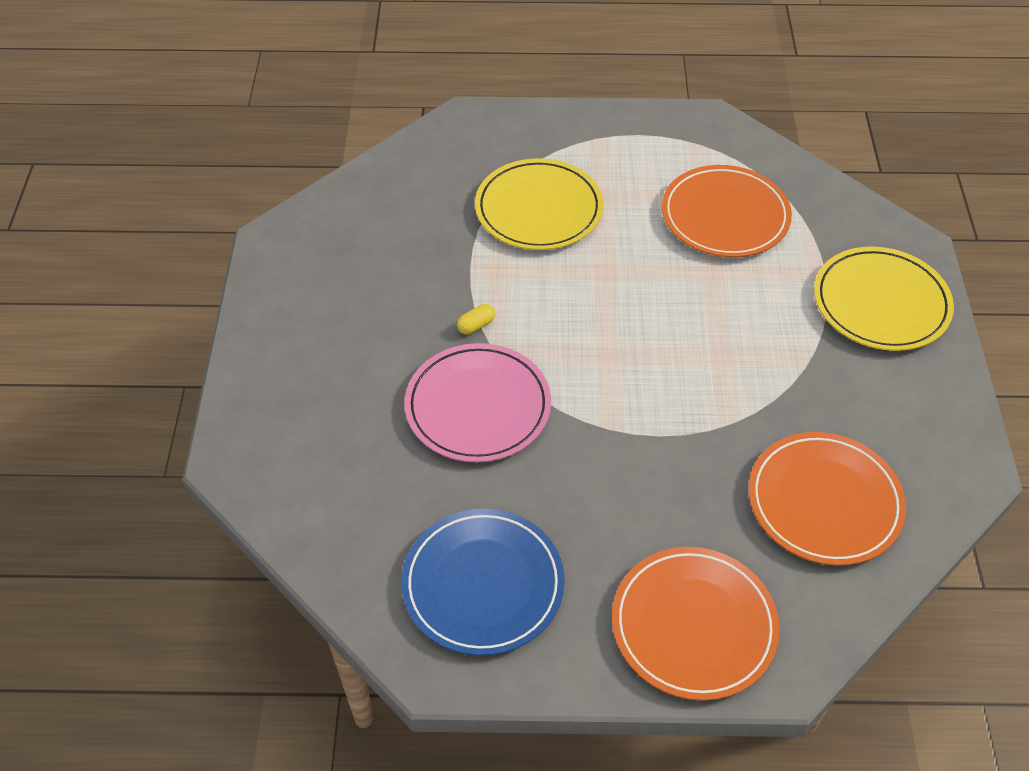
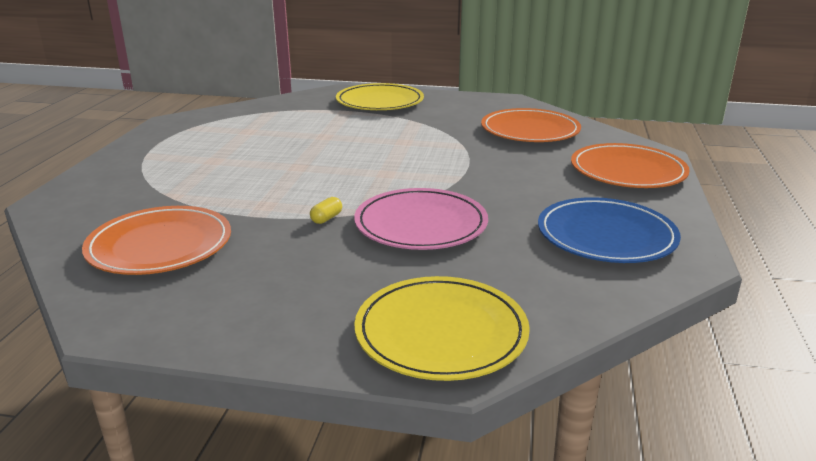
camera: 80 degrees left, 25 degrees down
(476, 325) = (326, 218): yellow capsule -> yellow capsule turned 60 degrees clockwise
(538, 209) = (206, 183): yellow plate -> yellow plate (441, 332)
(725, 216) = (273, 127): orange plate -> orange plate (160, 245)

